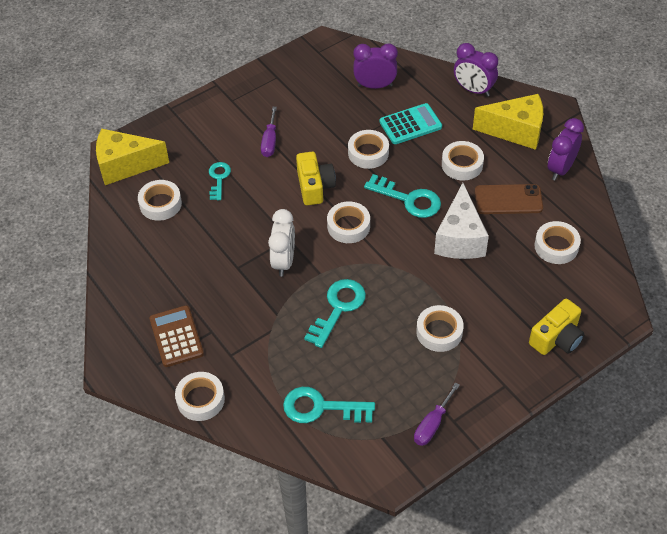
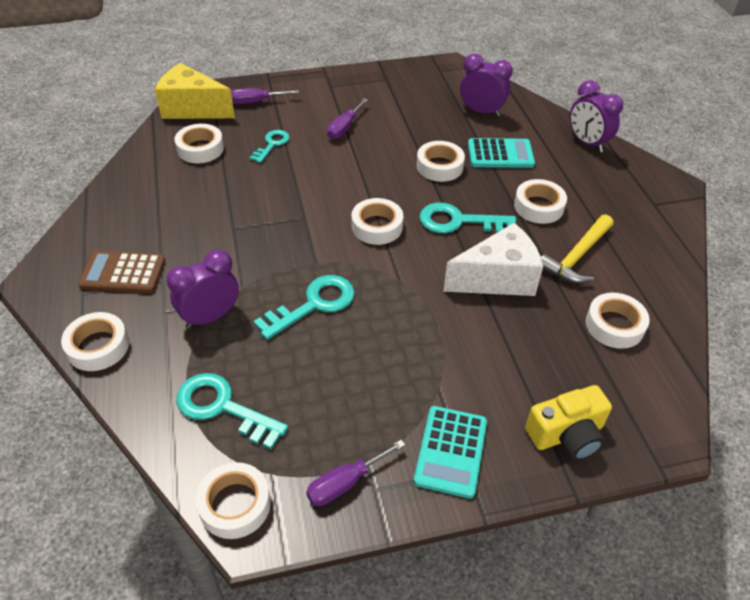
camera: 20 degrees right, 5 degrees down
(176, 139) = (255, 102): none -> purple screwdriver
(176, 336) = (123, 273): brown calculator -> brown calculator turned 90 degrees counterclockwise
(283, 261) = (285, 238): white clock -> none
(314, 186) = (364, 179): yellow camera -> none
(408, 199) = (459, 221): turquoise key -> turquoise key turned 135 degrees clockwise
(439, 332) = (417, 372): white tape -> white tape (235, 504)
(460, 238) = (497, 278): white cheese -> white cheese turned 135 degrees counterclockwise
(488, 378) = (451, 451): none -> turquoise calculator
(508, 200) = (576, 257): brown phone -> yellow hammer
(515, 131) = (618, 193): yellow cheese -> none
(560, 169) = (656, 245): purple clock -> purple clock (210, 317)

